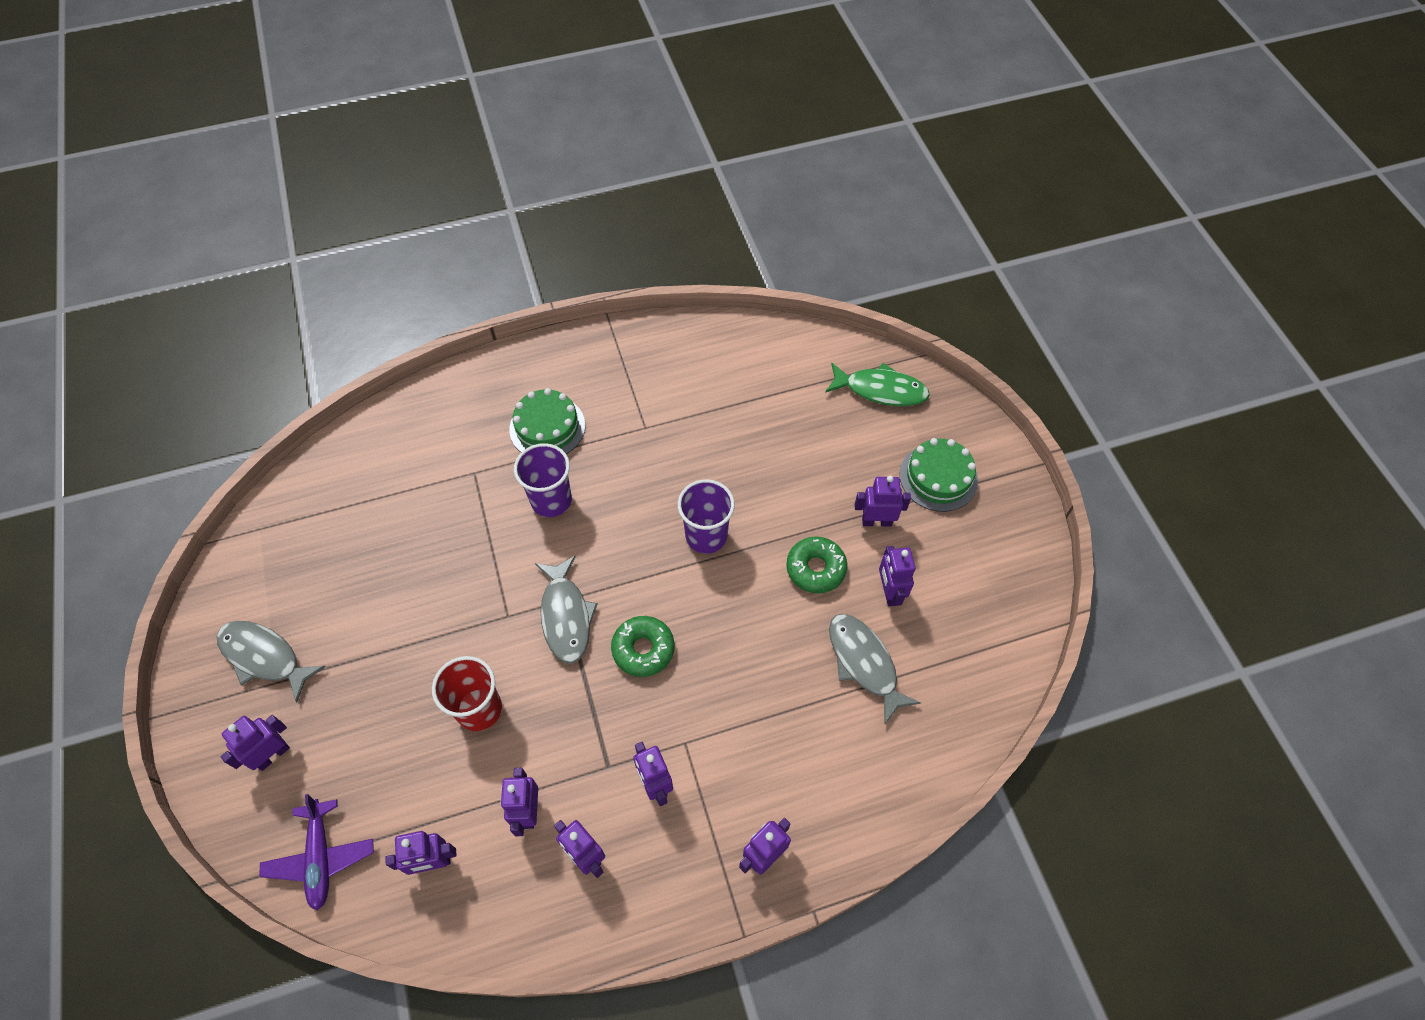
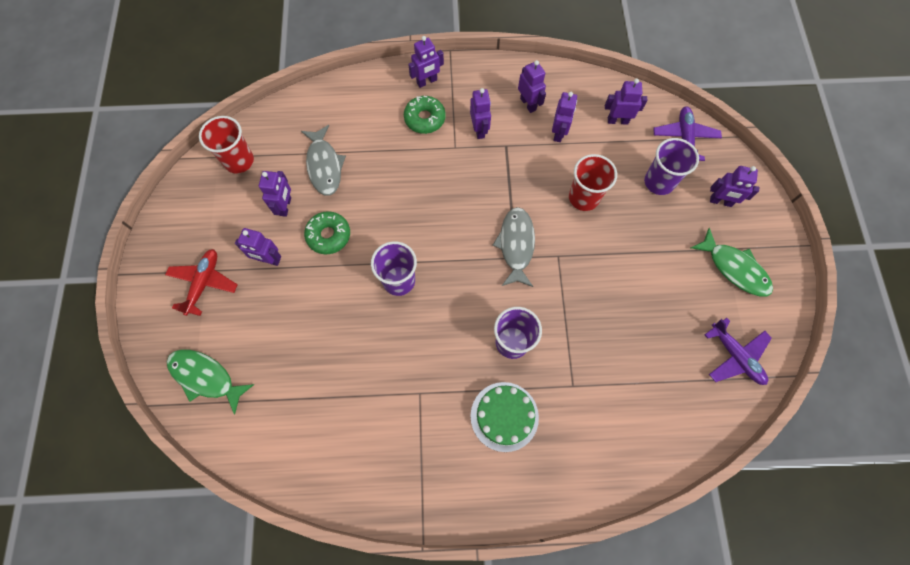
camera: 165 degrees left, 10 degrees up
(264, 657) = (734, 268): grey fish -> green fish
(273, 755) = (720, 201): purple robot -> purple robot turned 45 degrees clockwise
(277, 547) = (735, 356): none -> purple plane
(366, 764) = (659, 182): none -> purple cup
(643, 649) = (467, 209): green donut -> green donut (425, 118)
(938, 477) = (204, 283): green cake -> red plane
(986, 640) = (239, 161): none -> red cup

